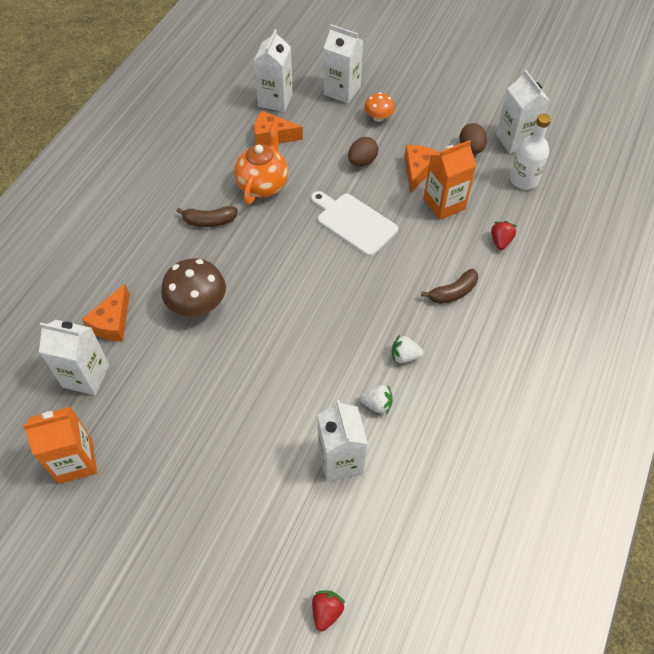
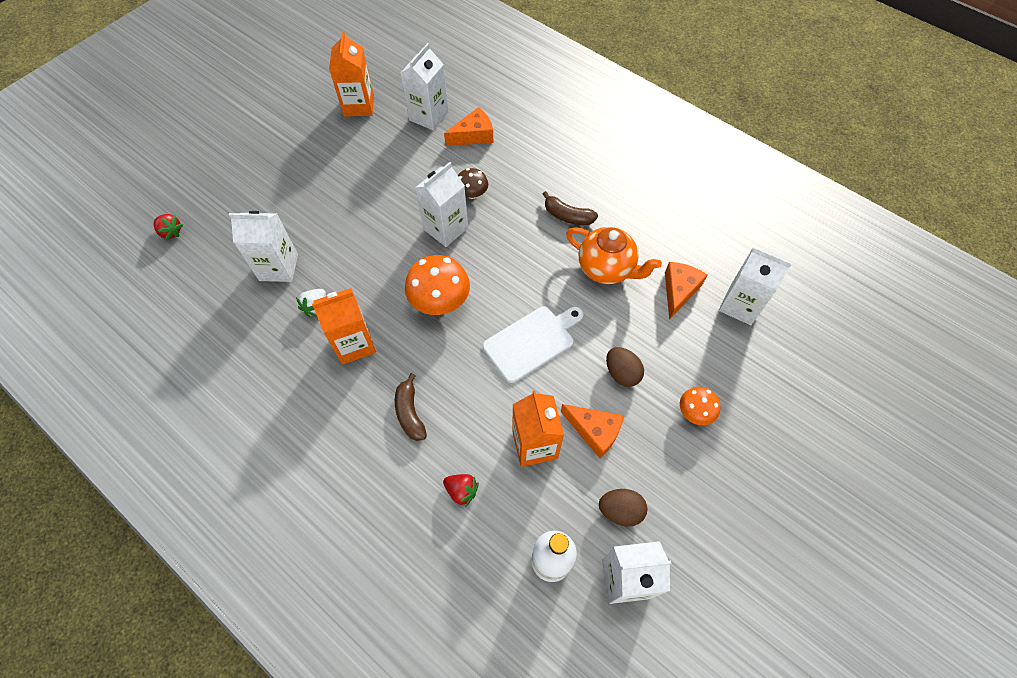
camera: 105 degrees right, 5 degrees up
(112, 322) = (474, 135): orange cheese -> orange cheese turned 120 degrees clockwise
(197, 304) = (472, 193): brown mushroom -> brown mushroom, size x0.57
(209, 221) = (567, 216): brown banana -> brown banana turned 75 degrees counterclockwise
(335, 299) = (440, 300): none -> orange mushroom
(342, 90) = (750, 382): white carton -> white carton (446, 229)
(404, 356) = (354, 344): white strawberry -> orange carton

